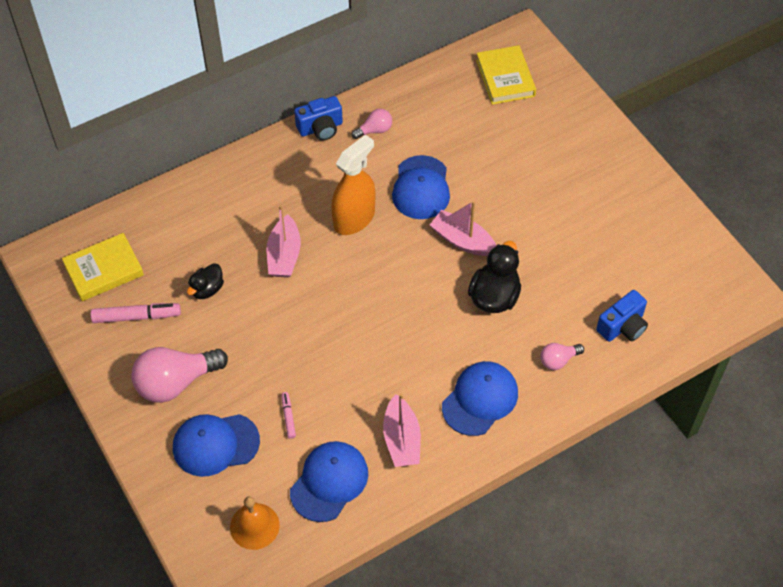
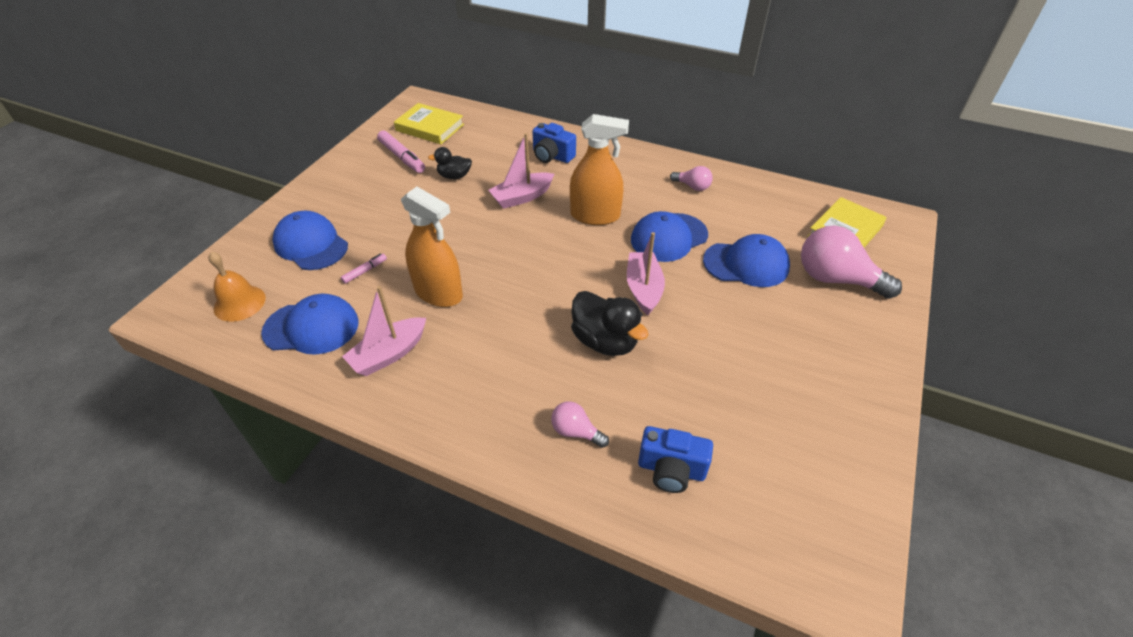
camera: 55 degrees right, 10 degrees down
(176, 382) = (356, 199): pink light bulb -> pink light bulb (836, 279)
(320, 128) = (659, 160): blue camera -> blue camera (552, 156)
(358, 376) = (438, 293): none -> orange spray bottle
(480, 399) = (476, 390): blue cap -> blue cap (746, 264)
(494, 296) = (605, 341): black duck -> black duck turned 60 degrees clockwise

